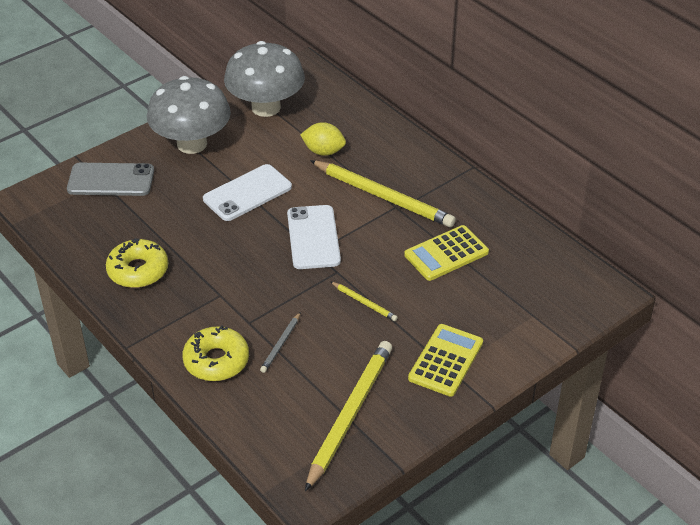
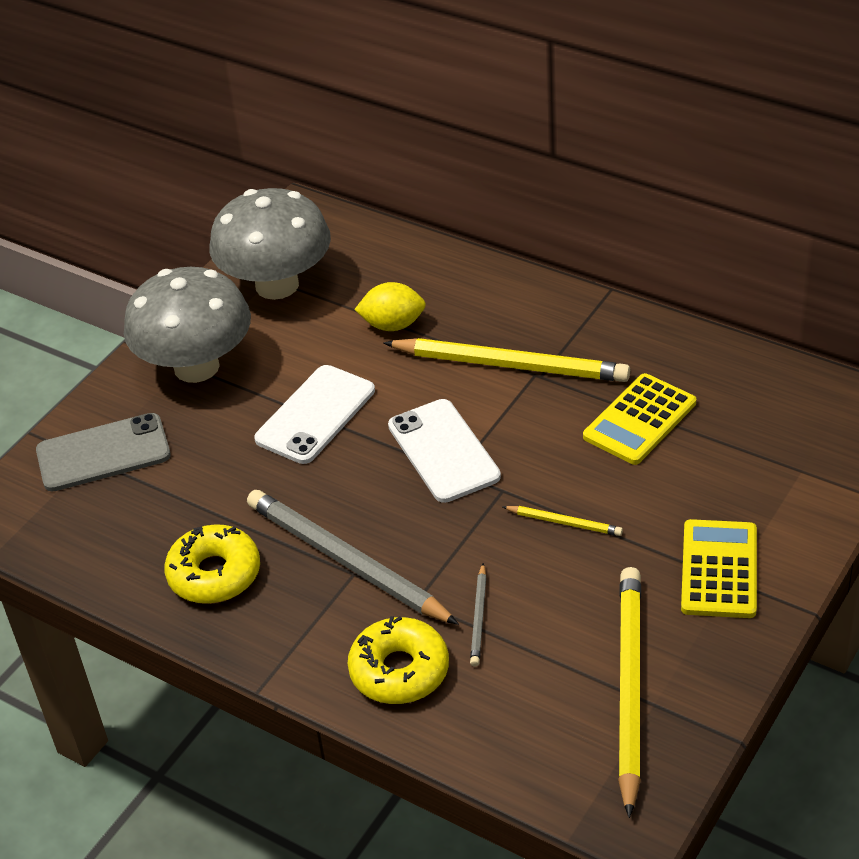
camera: 15 degrees left, 0 degrees up
(219, 286) = (347, 561): none -> grey pencil

